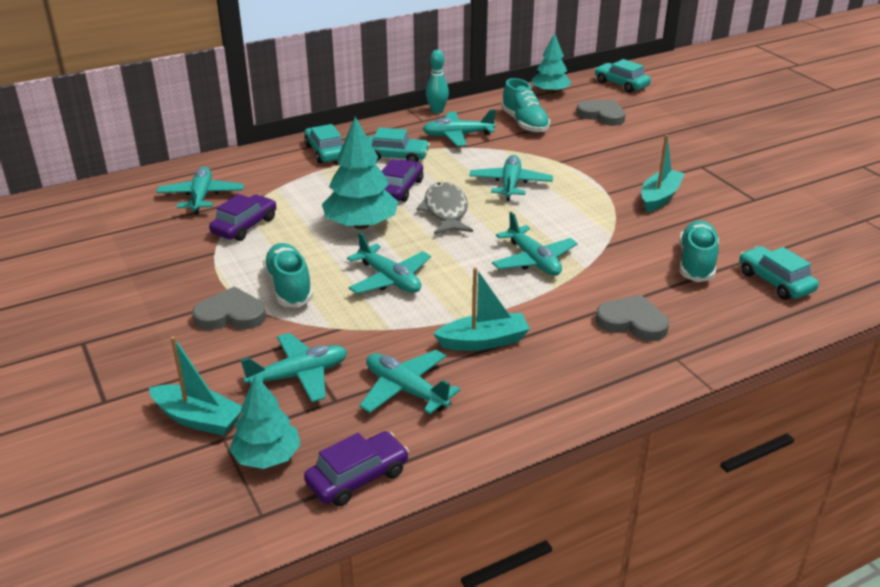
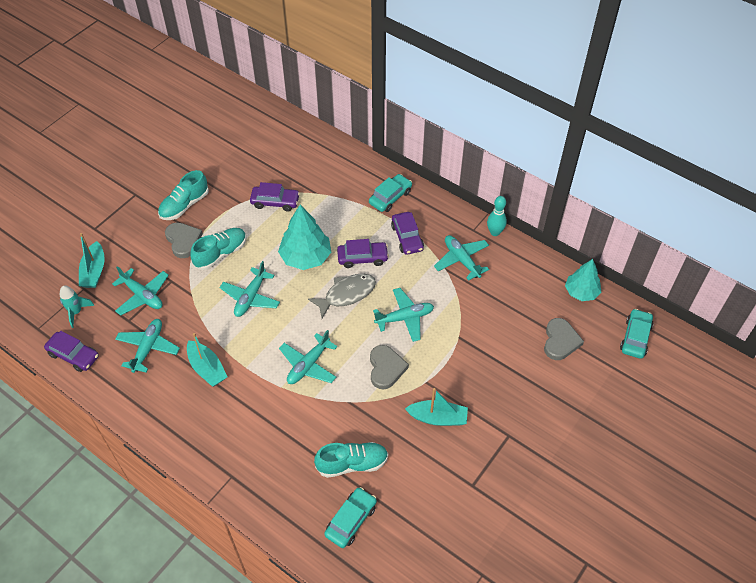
camera: 65 degrees right, 20 degrees up
(201, 197) = (297, 165): turquoise plane -> none
(267, 457) = (76, 312): turquoise tree -> turquoise rocket
(396, 156) = (407, 237): turquoise car -> purple car
(524, 123) = (510, 294): turquoise shoe -> turquoise shoe (184, 205)
(632, 322) = (260, 442): grey heart -> grey heart (386, 368)

